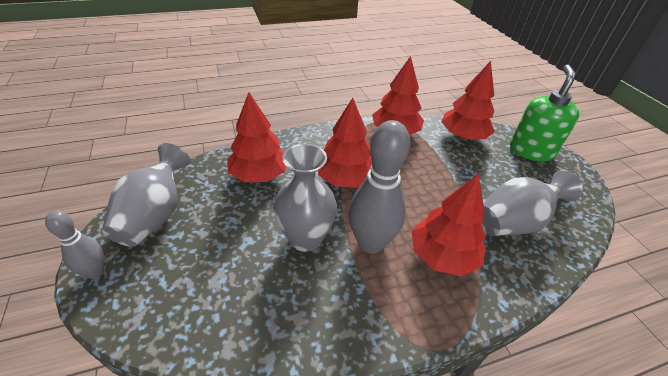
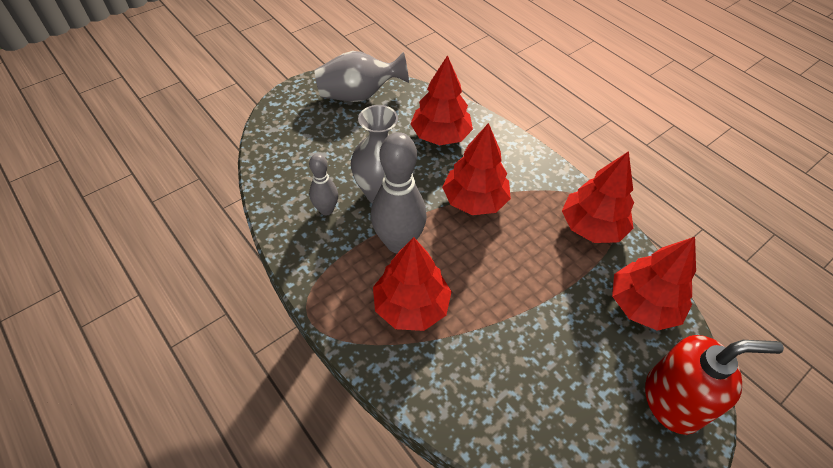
camera: 70 degrees right, 10 degrees up
(95, 272) = (297, 92): grey bowling pin -> grey bowling pin (326, 210)
(513, 222) = (499, 376): grey vase -> none
(531, 151) = (673, 400): green soap dispenser -> red soap dispenser

